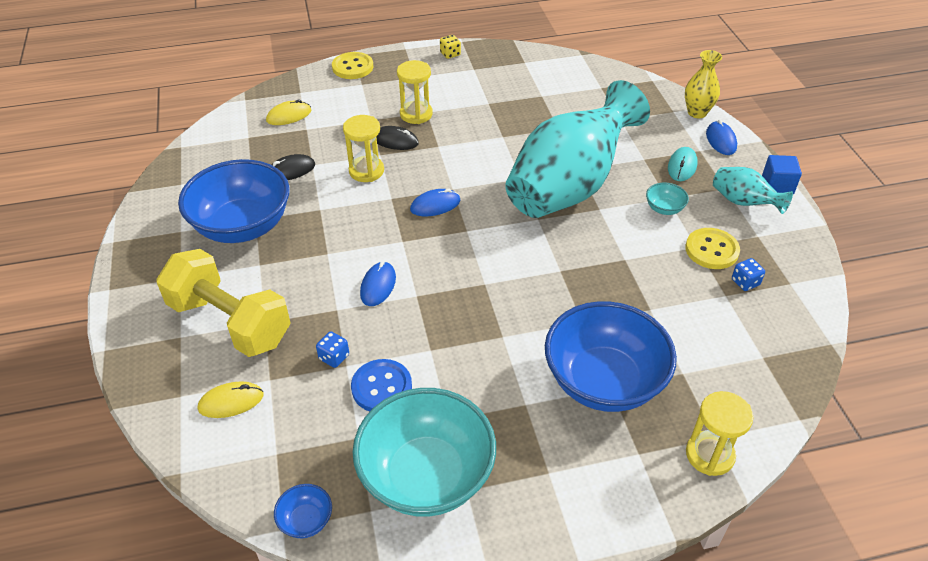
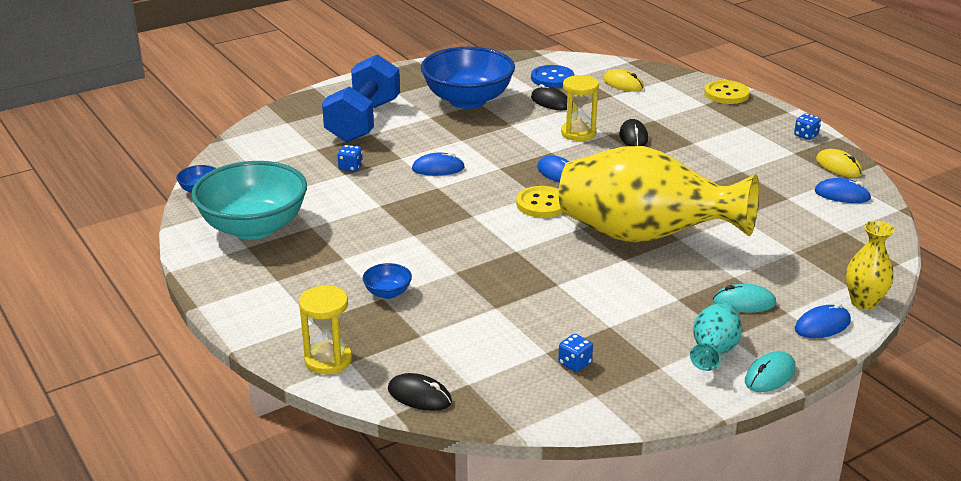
camera: 70 degrees right, 15 degrees down
(230, 322) = (363, 121): yellow dumbbell -> blue dumbbell
(231, 402) = (289, 140): yellow mouse -> yellow mouse (838, 166)
(381, 387) = (330, 192): blue button -> blue button (552, 78)
(416, 114) = (684, 138): yellow hourglass -> none
(450, 54) = (806, 135): yellow dice -> blue dice
(549, 70) = (842, 195): none -> blue mouse
(569, 186) = (645, 237): turquoise vase -> yellow vase
(603, 381) = (387, 293): blue bowl -> blue bowl, size x0.40
(664, 208) = (657, 299): turquoise bowl -> none
(711, 250) = (611, 336): yellow button -> yellow button (542, 204)
(777, 185) = (770, 375): blue cube -> turquoise mouse
(777, 396) = (419, 396): none -> black mouse

